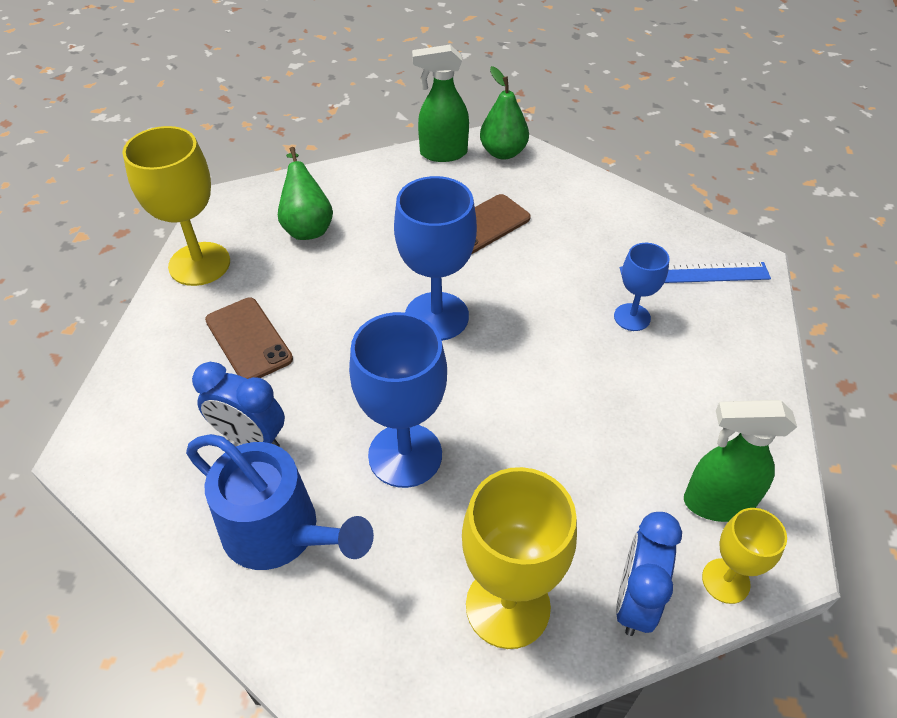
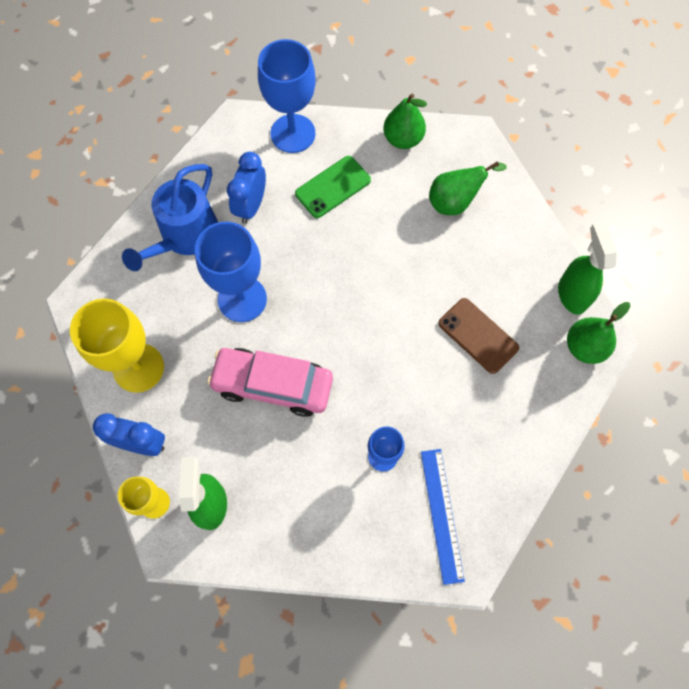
camera: 85 degrees right, 20 degrees up
(199, 264) = (403, 139): yellow goblet -> green pear
(248, 340) = (333, 187): brown phone -> green phone
(436, 316) = (368, 307): blue goblet -> blue goblet (293, 133)
(540, 423) = (273, 385): none -> pink car

